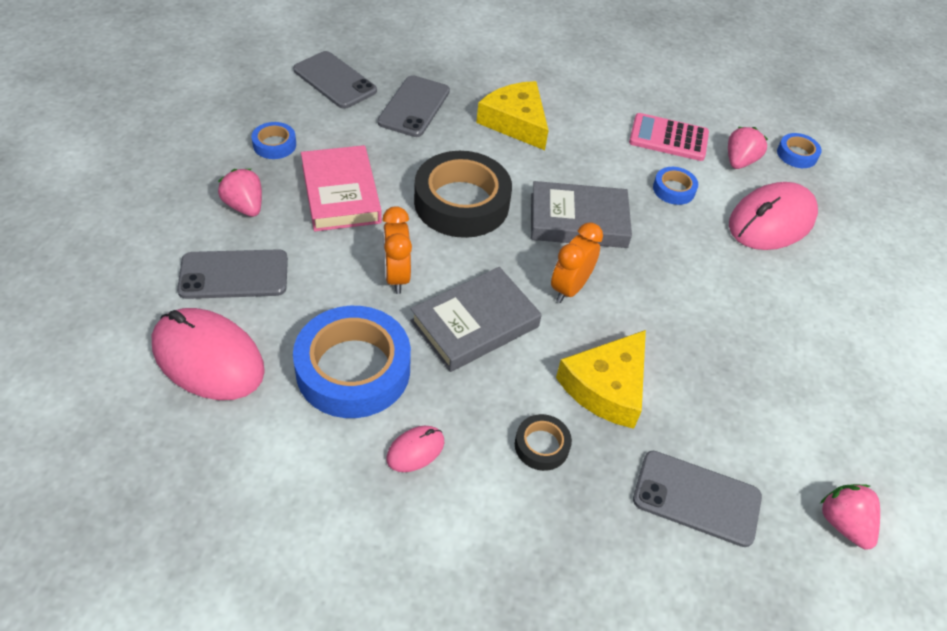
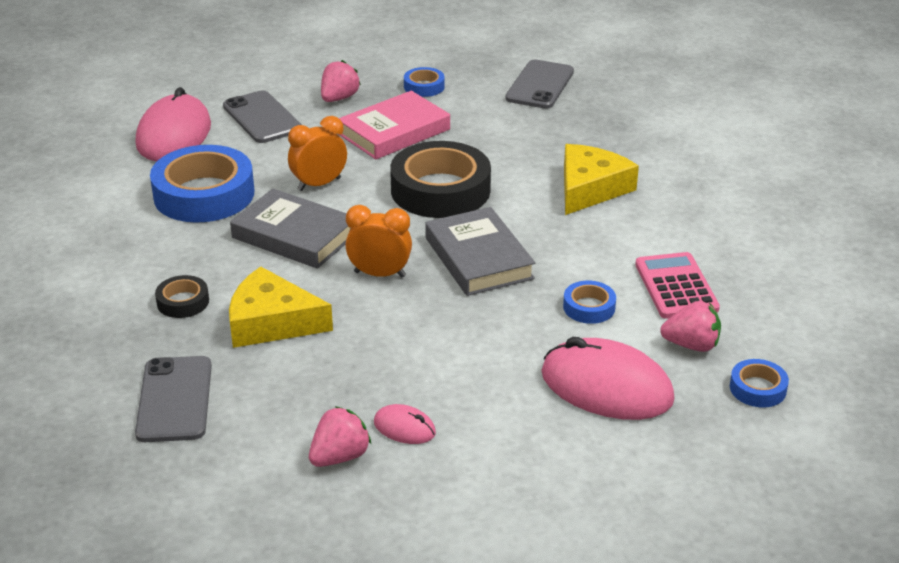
camera: 70 degrees right, 15 degrees down
(414, 107) = (549, 131): grey phone -> none
(415, 450) = (142, 243): pink mouse -> pink mouse (404, 428)
(843, 523) = (195, 501): pink strawberry -> pink strawberry (340, 457)

